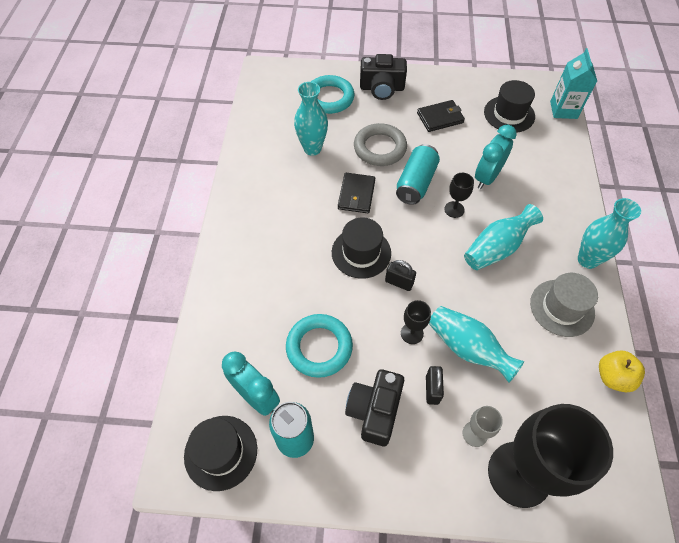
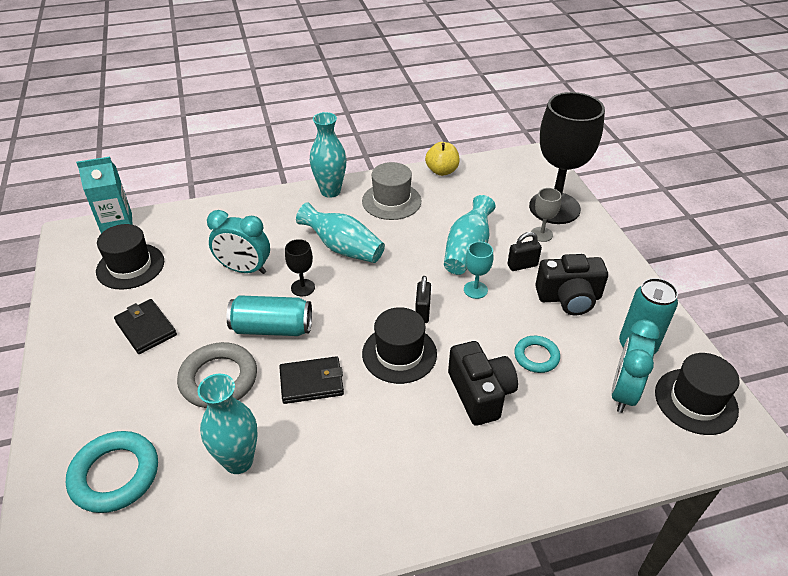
camera: 110 degrees left, 15 degrees down
(319, 347) = (536, 356): turquoise ring -> turquoise ring, size x0.60
(382, 88) = (85, 409): black camera -> black camera (480, 393)
(412, 333) = (475, 290): black goblet -> turquoise goblet

